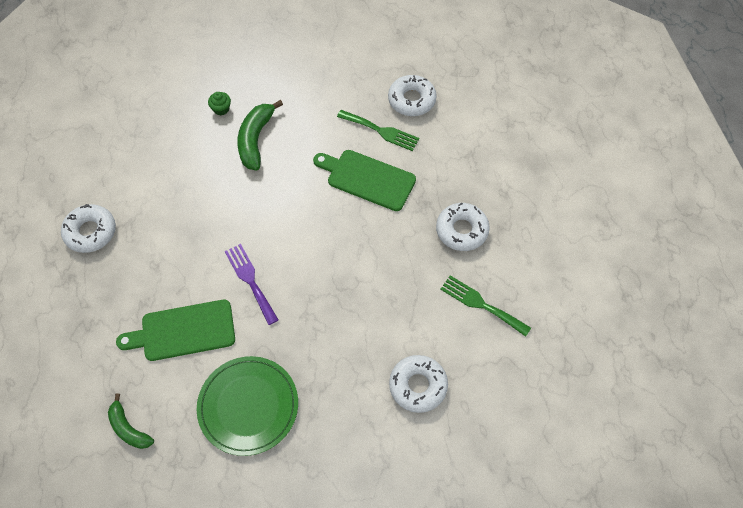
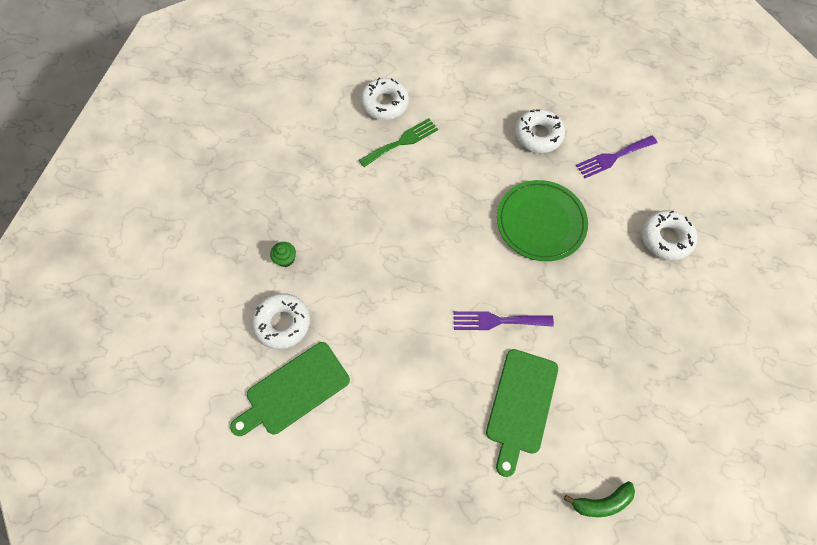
camera: 60 degrees left, 5 degrees up
(90, 232) = (355, 450): white donut -> white donut (282, 323)
(248, 406) = (625, 381): green plate -> green plate (541, 222)
(255, 140) = (343, 245): green banana -> none
(367, 179) = (445, 176): green cutting board -> green cutting board (294, 390)
(481, 304) = (613, 157): green fork -> purple fork

